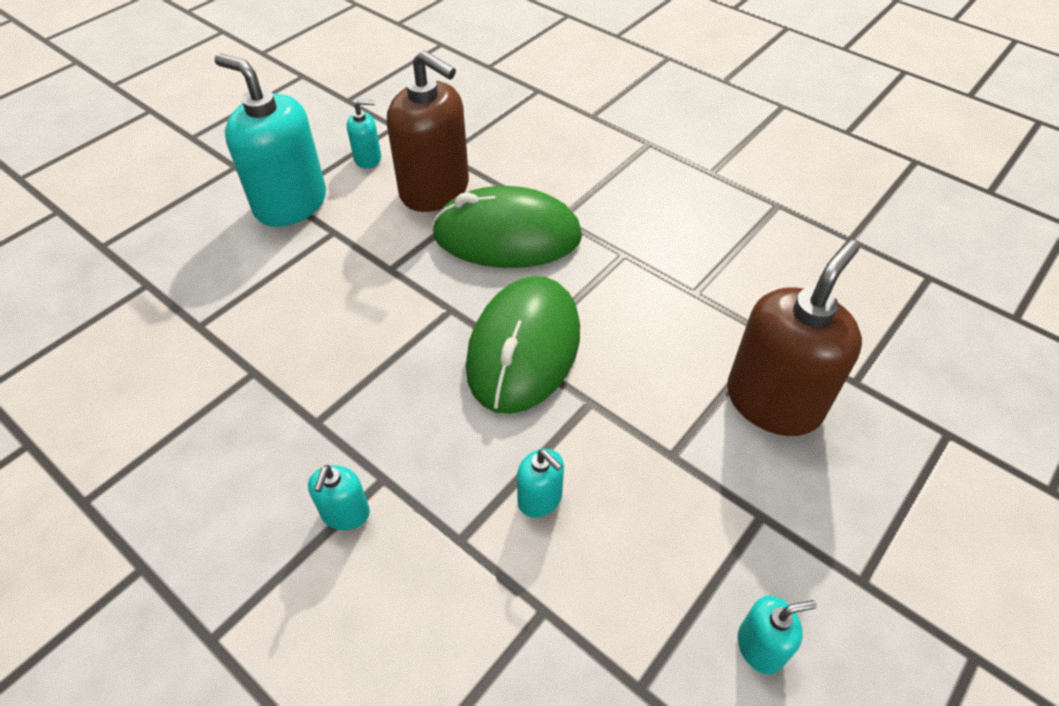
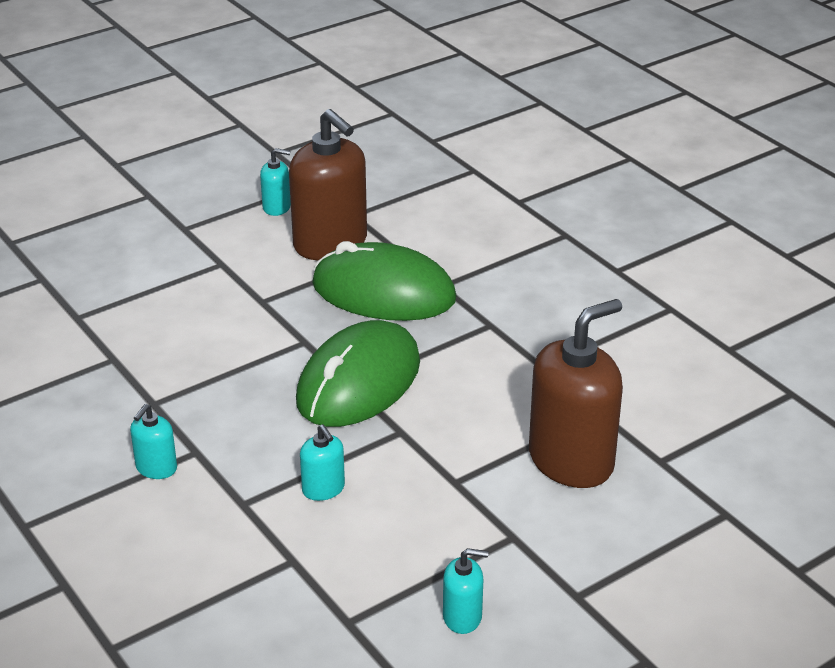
camera: 15 degrees right, 15 degrees down
(290, 203) = (190, 234): turquoise soap dispenser -> none

